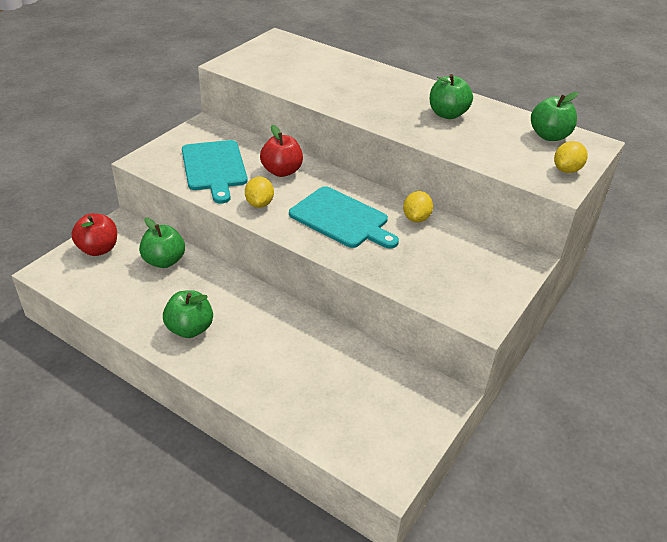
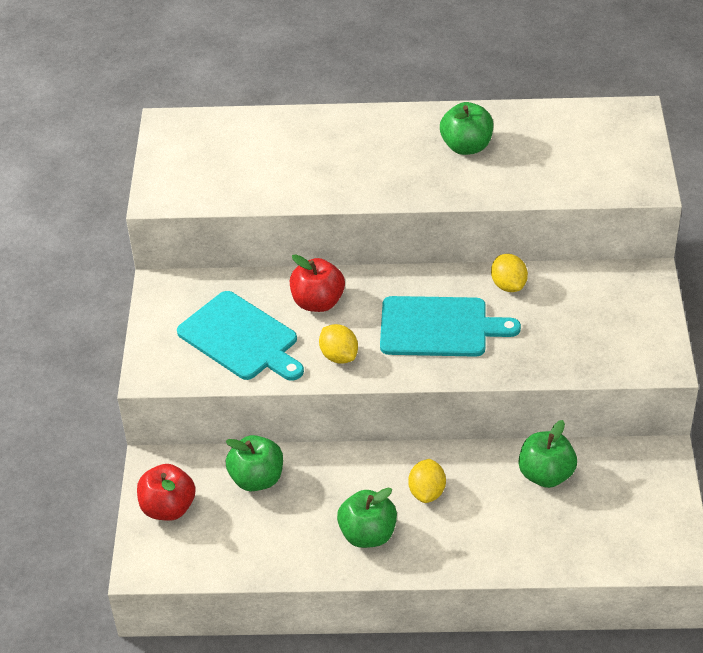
camera: 30 degrees left, 5 degrees up
(549, 136) = (587, 124): green apple -> green apple (546, 474)
(566, 170) = (637, 162): yellow lemon -> yellow lemon (427, 492)

